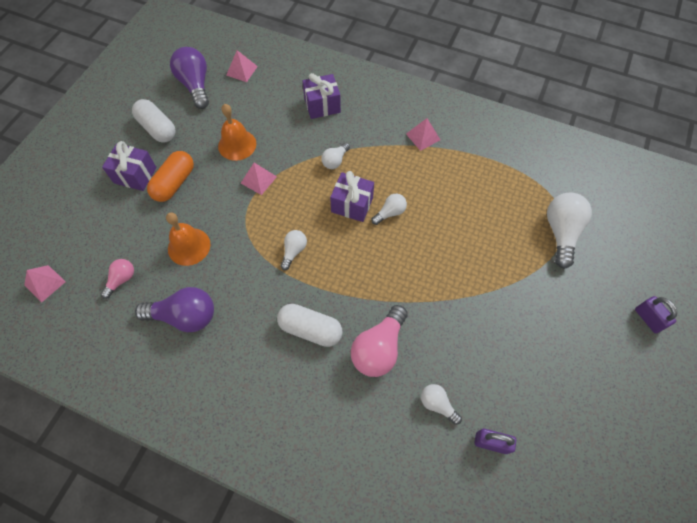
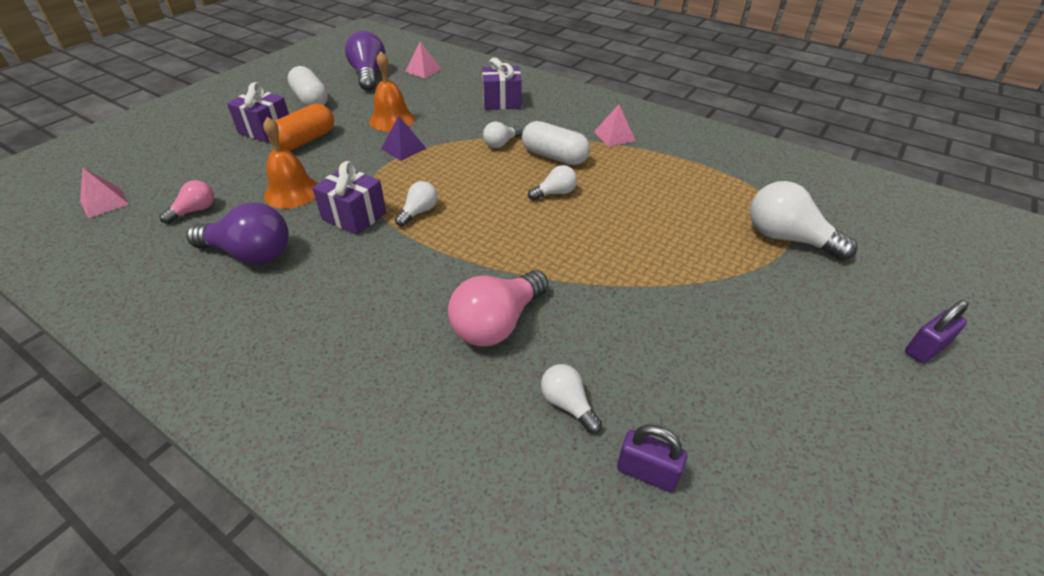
camera: 10 degrees right, 20 degrees down
(258, 180) = (403, 148): pink pyramid -> purple pyramid
(310, 329) = (408, 289): white capsule -> white capsule (554, 156)
(352, 204) = (508, 181): purple gift -> purple gift (354, 216)
(561, 233) = (787, 238): white light bulb -> white light bulb turned 75 degrees counterclockwise
(648, 319) = (925, 349): purple padlock -> purple padlock turned 75 degrees clockwise

